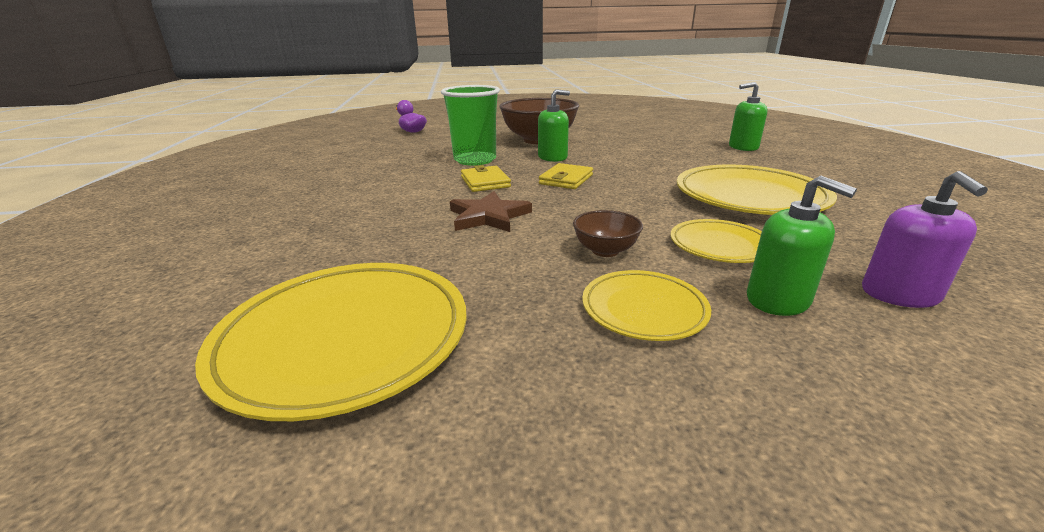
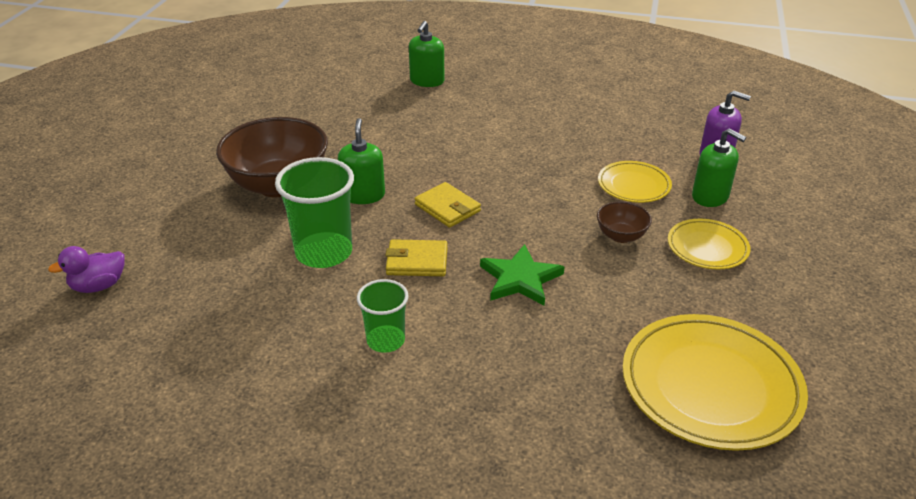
camera: 70 degrees left, 10 degrees up
(386, 188) = (385, 340): none -> green cup
(488, 216) = (520, 279): brown star -> green star
(749, 197) = (554, 135): yellow plate -> none
(778, 300) = (710, 196): green soap dispenser -> green soap dispenser turned 60 degrees clockwise

